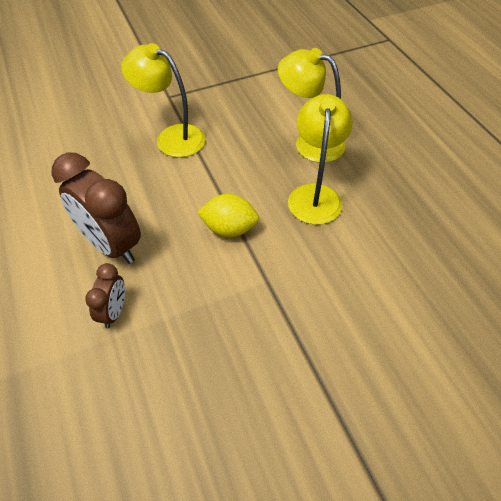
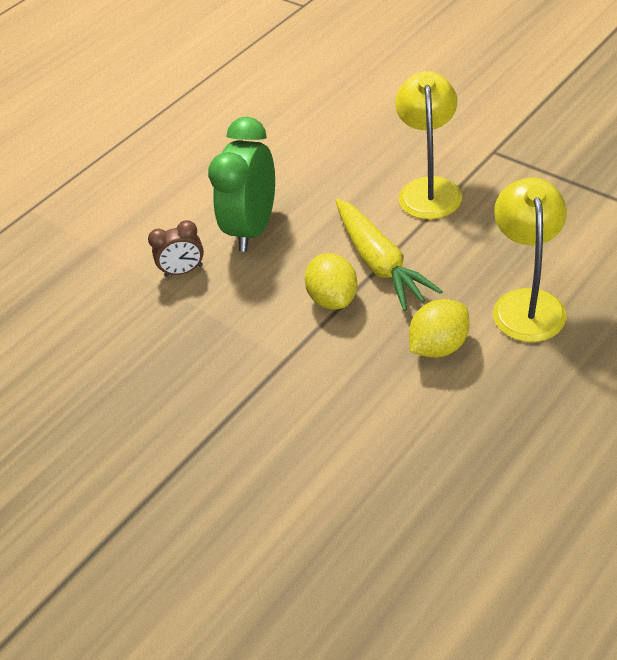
camera: 70 degrees right, 5 degrees down
(111, 245) = (253, 228): brown clock -> green clock
(217, 190) = (379, 263): none -> yellow carrot
(315, 195) = (439, 346): yellow lamp -> yellow lemon

